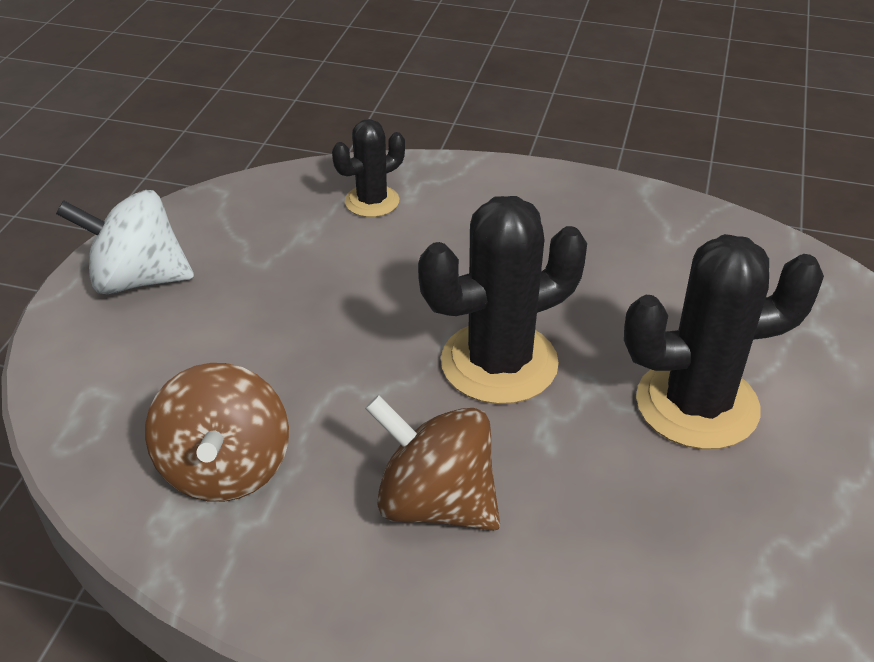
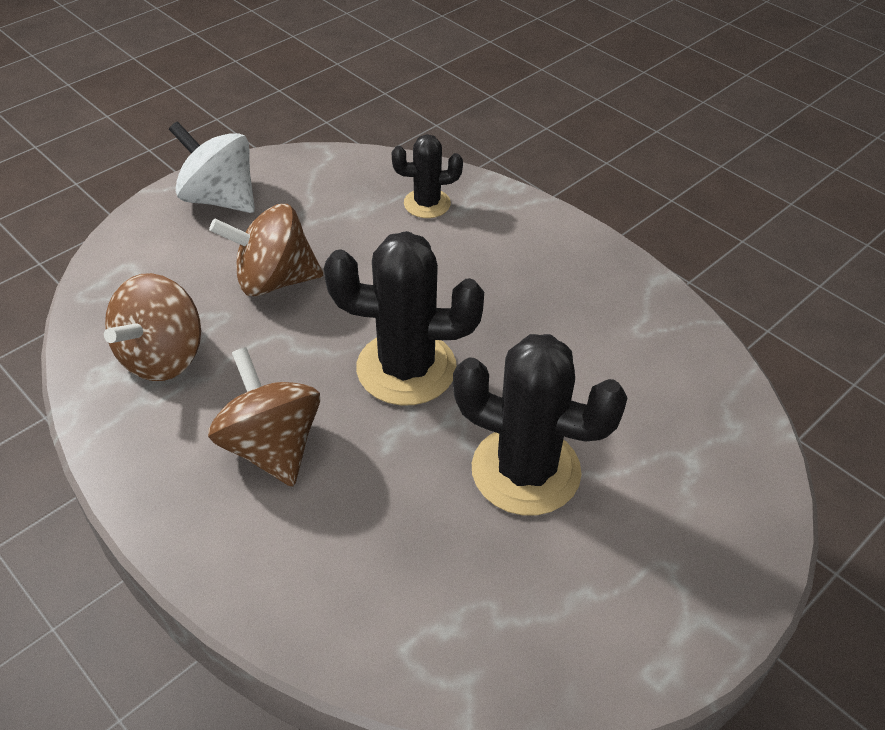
camera: 30 degrees right, 5 degrees up
(280, 337) = (274, 280): none -> brown spinning top

